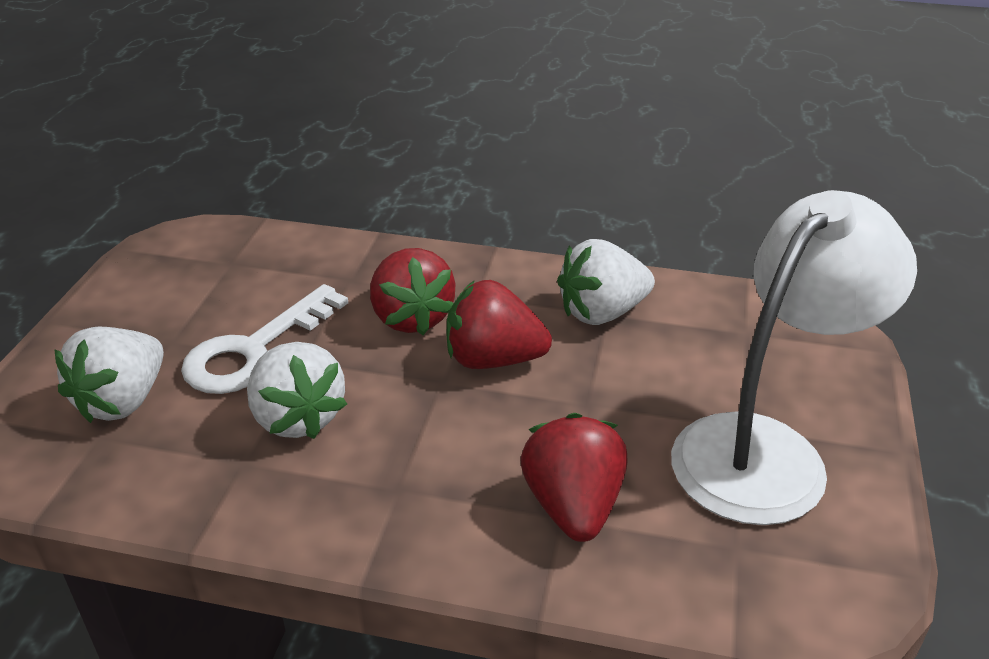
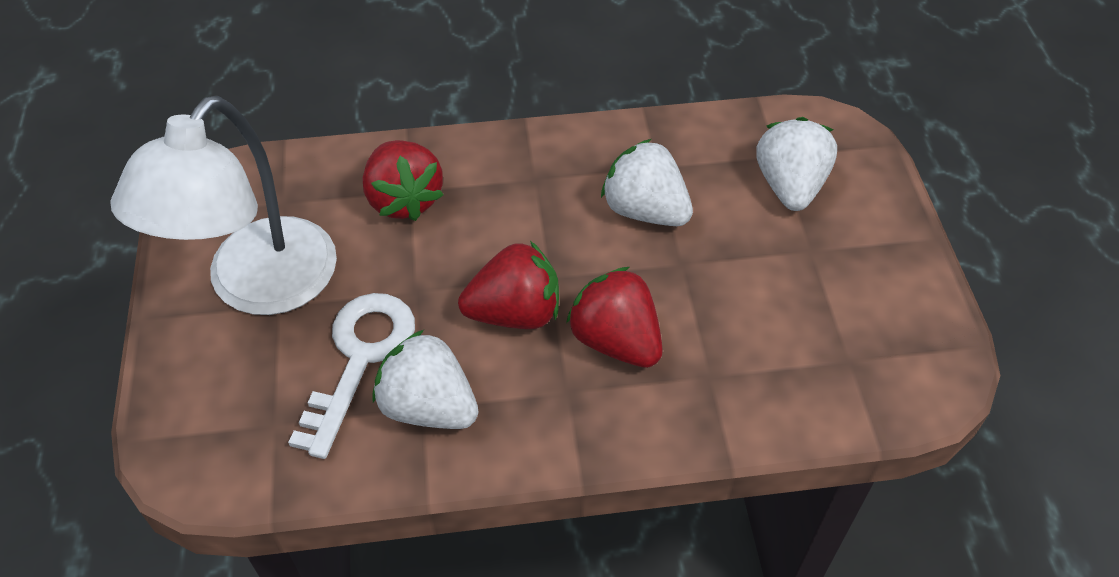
camera: 160 degrees right, 15 degrees up
(254, 350) = (731, 261): white key -> white key (360, 358)
(602, 312) = (428, 406): white strawberry -> white strawberry turned 105 degrees counterclockwise

